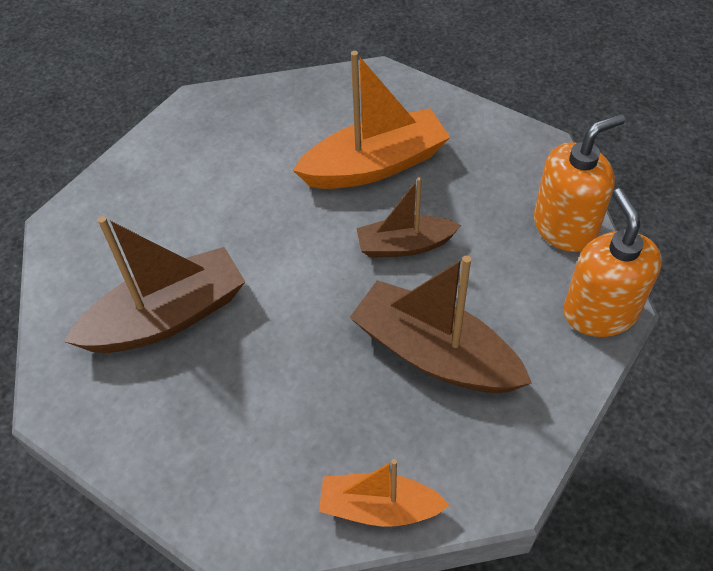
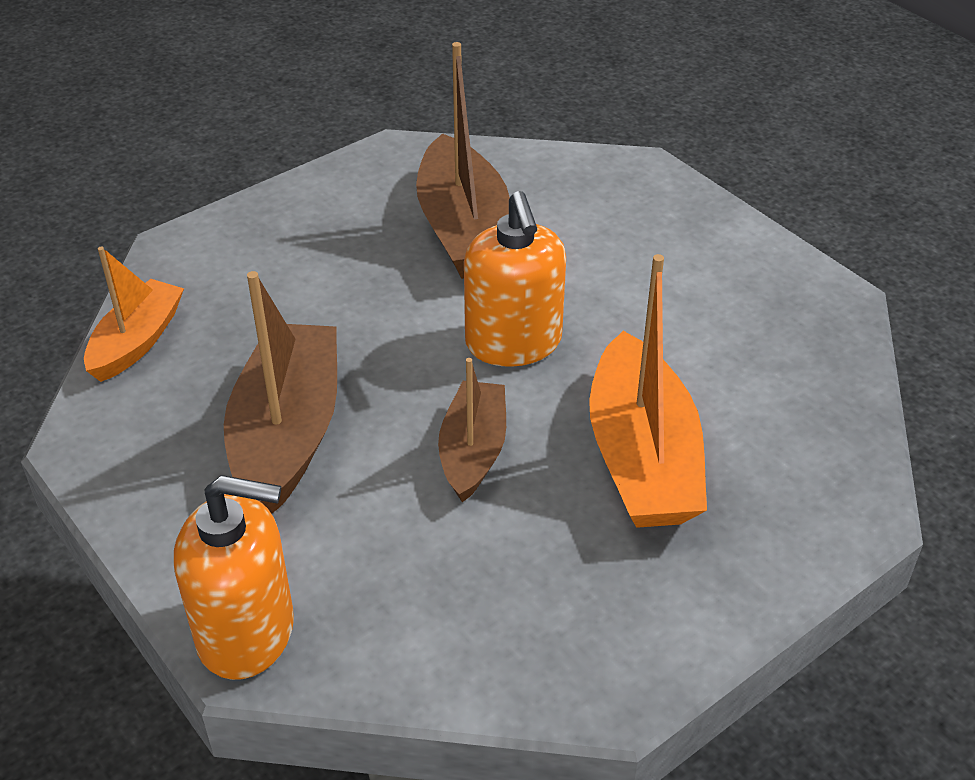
camera: 105 degrees right, 10 degrees down
(435, 354) = (287, 434): brown boat -> brown boat turned 45 degrees counterclockwise
(565, 227) = (419, 652): orange soap dispenser -> orange soap dispenser (513, 343)

